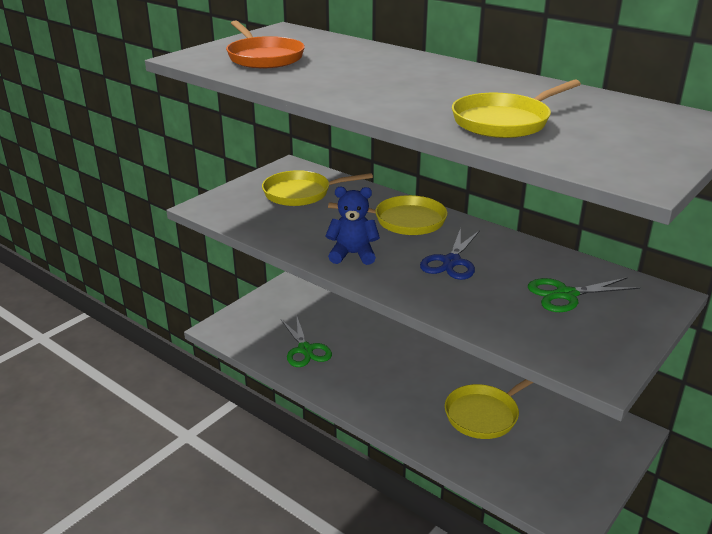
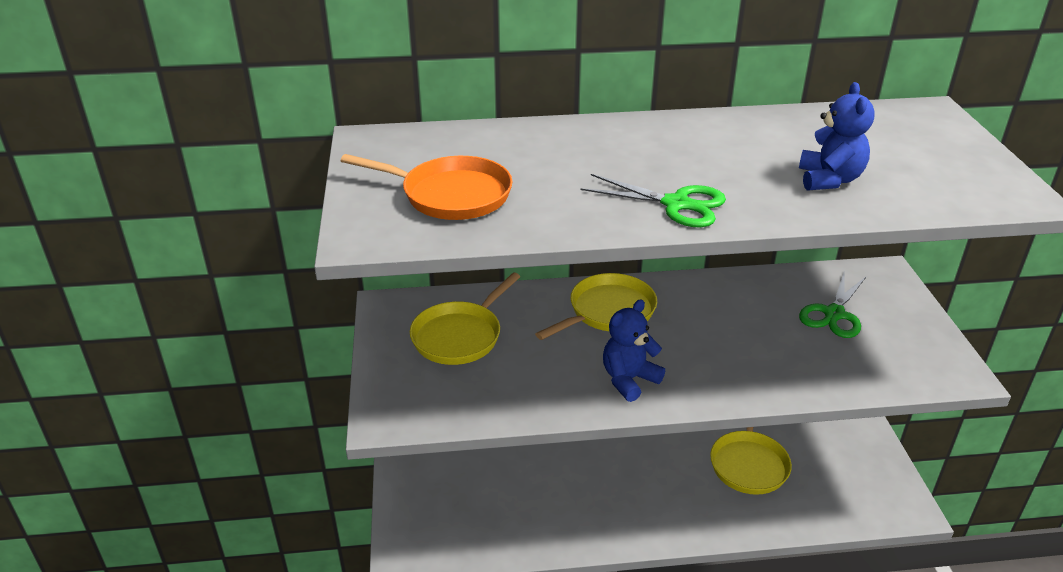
camera: 45 degrees left, 5 degrees up
(305, 349) = (526, 511): green scissors -> green scissors (676, 204)
(451, 262) = (714, 334): blue scissors -> none
(504, 121) = (829, 180): yellow pan -> blue teddy bear

